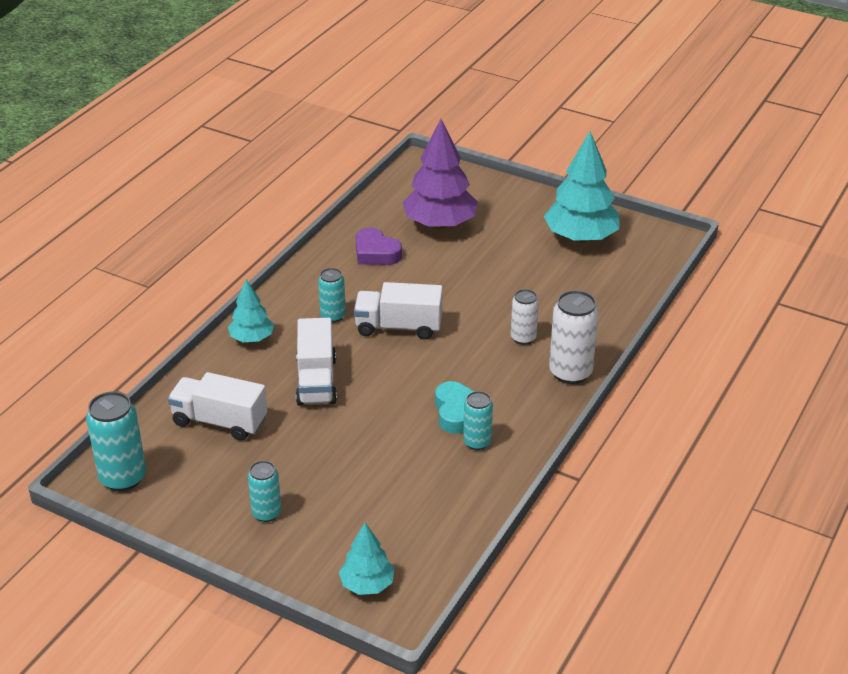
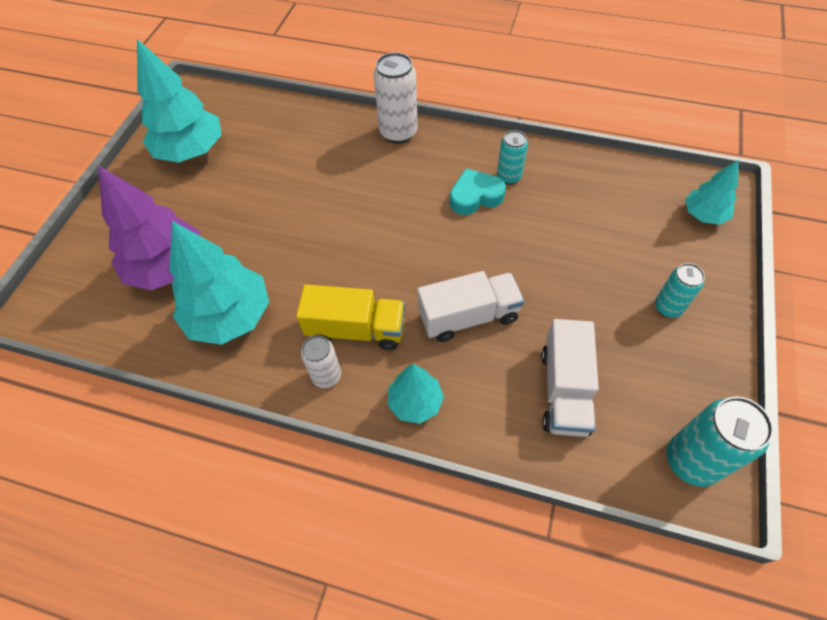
camera: 100 degrees left, 20 degrees up
(333, 316) = (356, 329): turquoise can -> yellow truck
(376, 253) = (230, 316): purple heart -> turquoise tree
(398, 327) = (362, 265): white truck -> none
(523, 338) = (358, 169): white can -> white can (326, 376)

